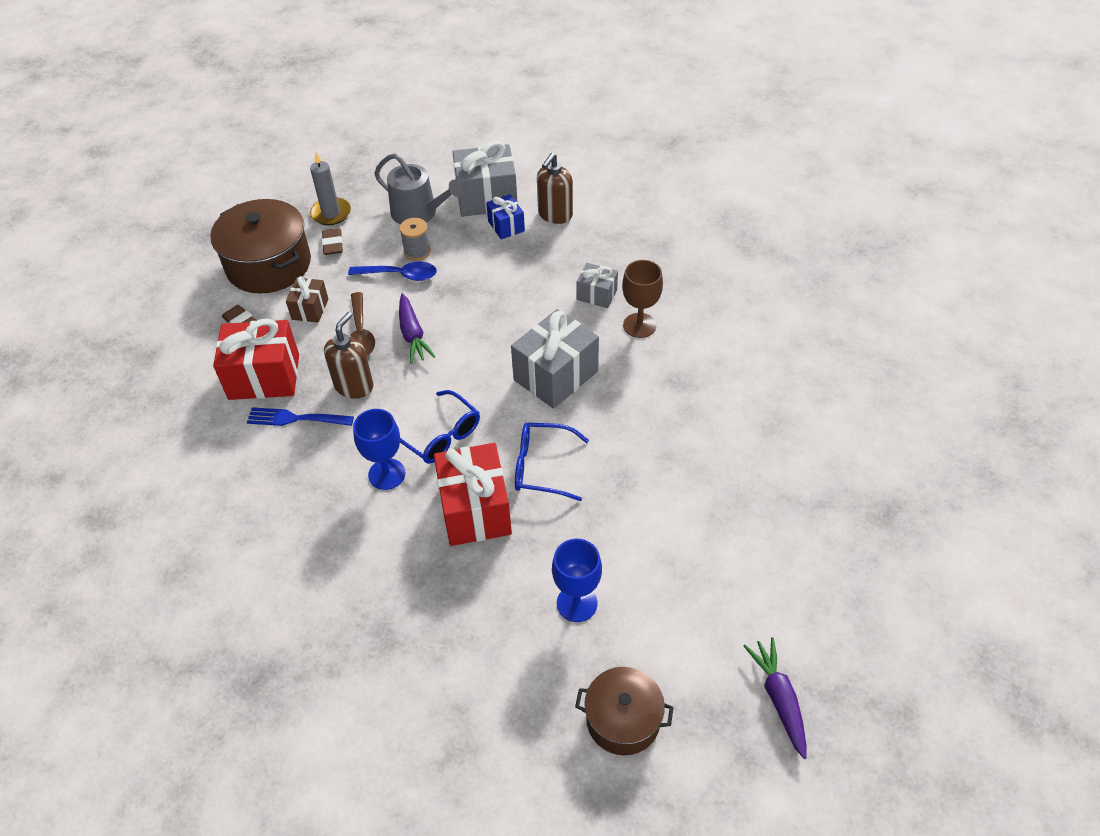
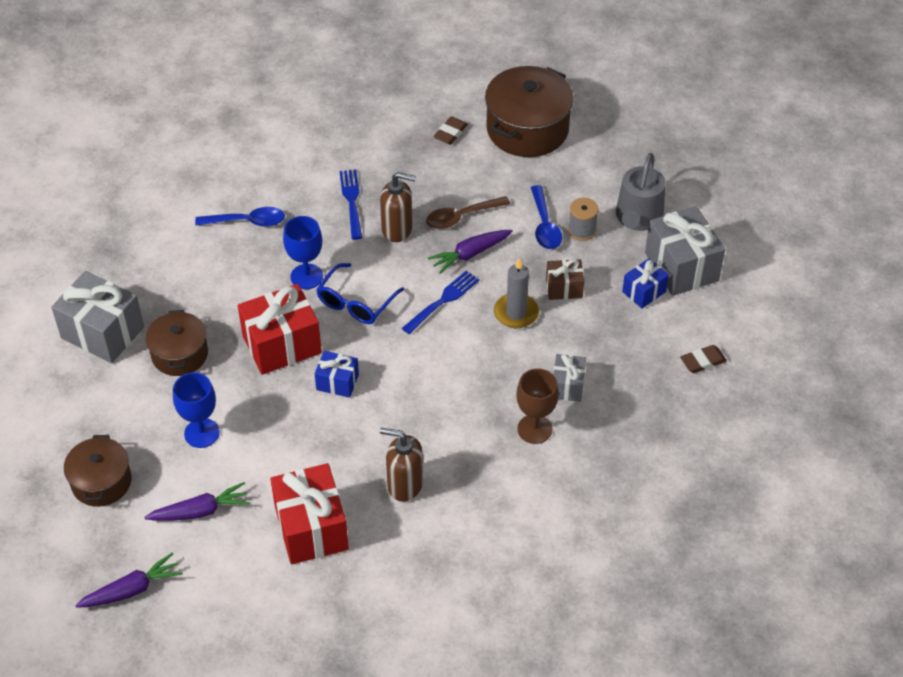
camera: 75 degrees right, 0 degrees up
(264, 377) = (392, 167): red gift -> red gift (311, 528)
(280, 520) = (247, 222): none -> blue spoon
(310, 309) = (480, 174): brown gift -> brown gift (564, 288)
(331, 213) = (612, 152): grey candle -> grey candle (516, 313)
(333, 244) = (570, 166): brown eraser -> brown eraser (703, 361)
(455, 614) = (180, 354): none -> brown pot
(464, 365) = (443, 301): none -> blue fork
(541, 467) = (337, 382): blue glasses -> blue gift
(555, 215) = (676, 329): brown soap dispenser -> brown soap dispenser (404, 485)
(556, 375) = (448, 372): grey gift -> grey gift (102, 332)
(683, 616) = (200, 511): none -> purple carrot

